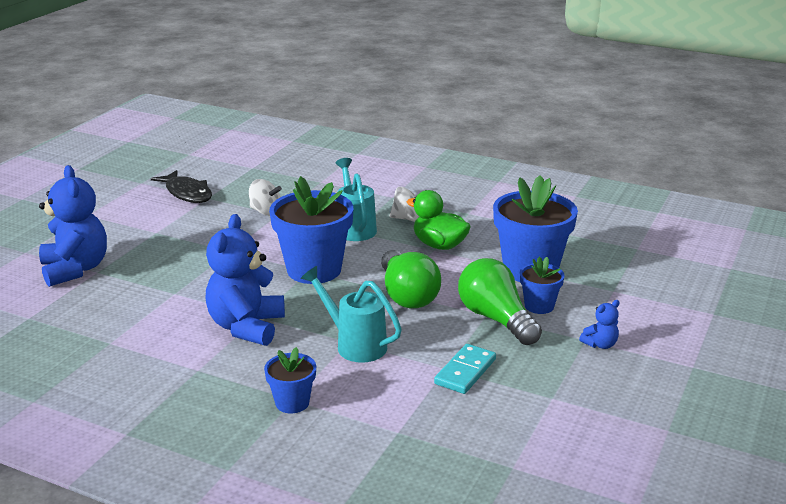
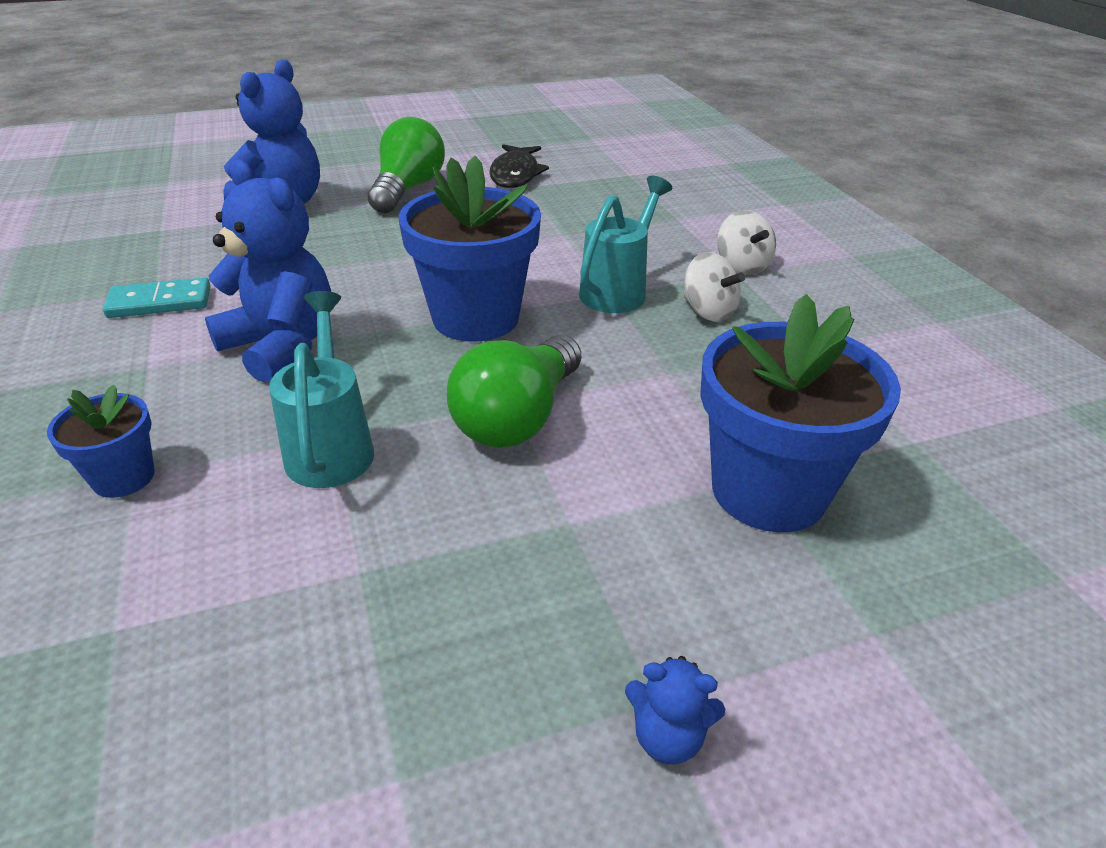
camera: 45 degrees right, 10 degrees up
(246, 327) = (281, 346): blue teddy bear -> blue teddy bear turned 75 degrees clockwise
(265, 212) = (554, 225): white spinning top -> white spinning top (742, 266)
(439, 245) = (688, 370): green duck -> none
(465, 371) = (371, 600): turquoise domino -> turquoise domino (160, 302)
(496, 319) = (571, 541): green light bulb -> green light bulb (407, 189)
(539, 306) = (679, 567): blue flower pot -> none

